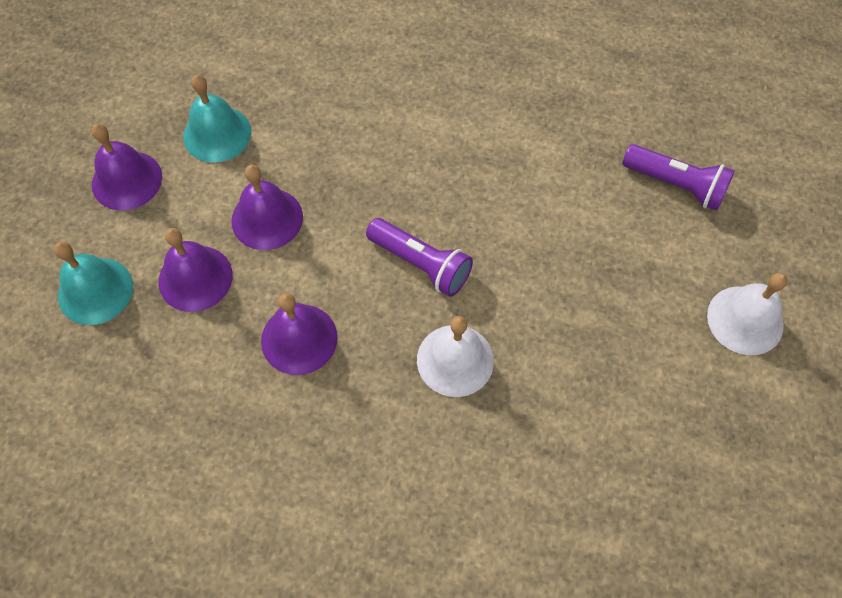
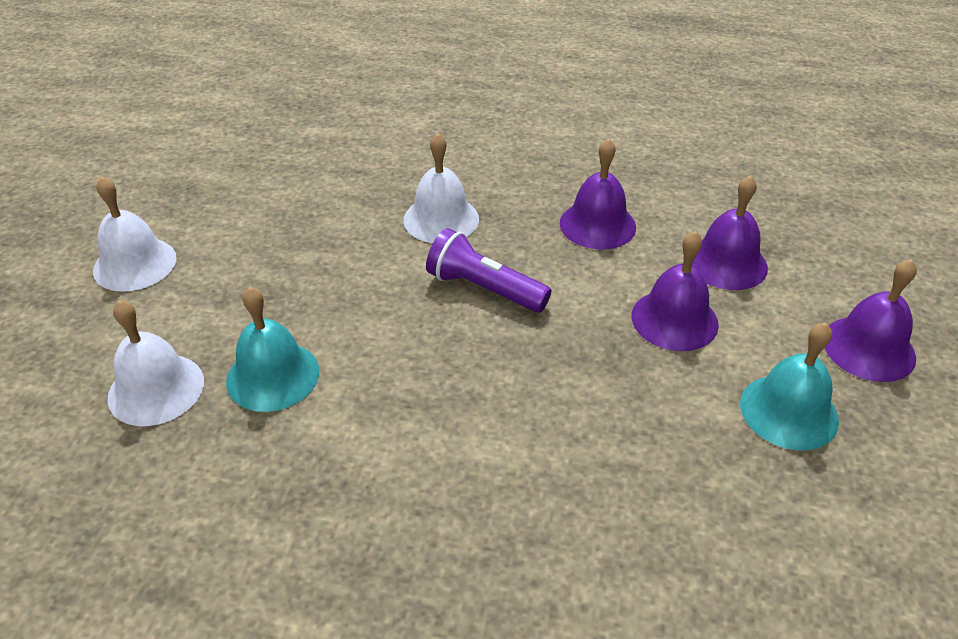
camera: 175 degrees right, 20 degrees down
(95, 291) = (823, 247): turquoise bell -> turquoise bell (273, 375)
(676, 185) = (156, 389): purple flashlight -> white bell

